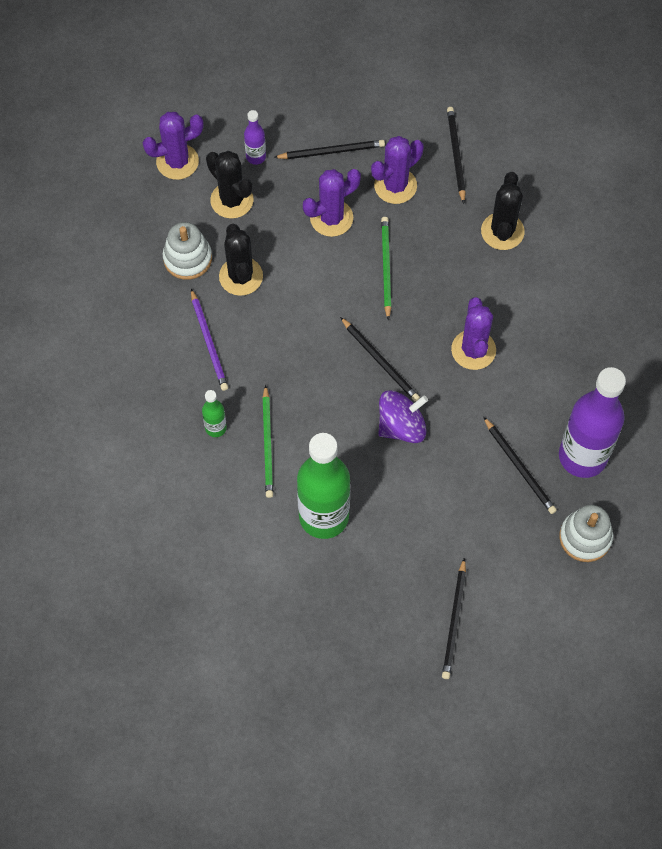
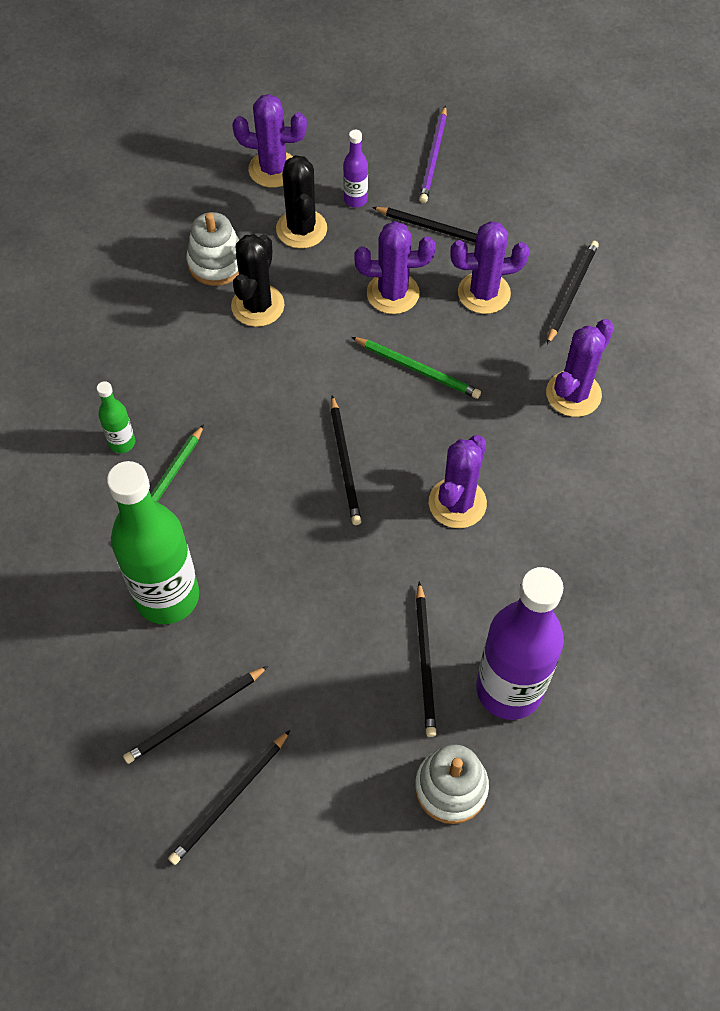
camera: 30 degrees right, 5 degrees down
(209, 342) = (178, 354): purple pencil -> purple pencil (433, 157)
(386, 267) = (417, 369): green pencil -> green pencil turned 90 degrees clockwise
(396, 583) = (195, 716): none -> black pencil
(401, 426) = (320, 544): purple spinning top -> none
(502, 231) = (573, 394): black cactus -> purple cactus

